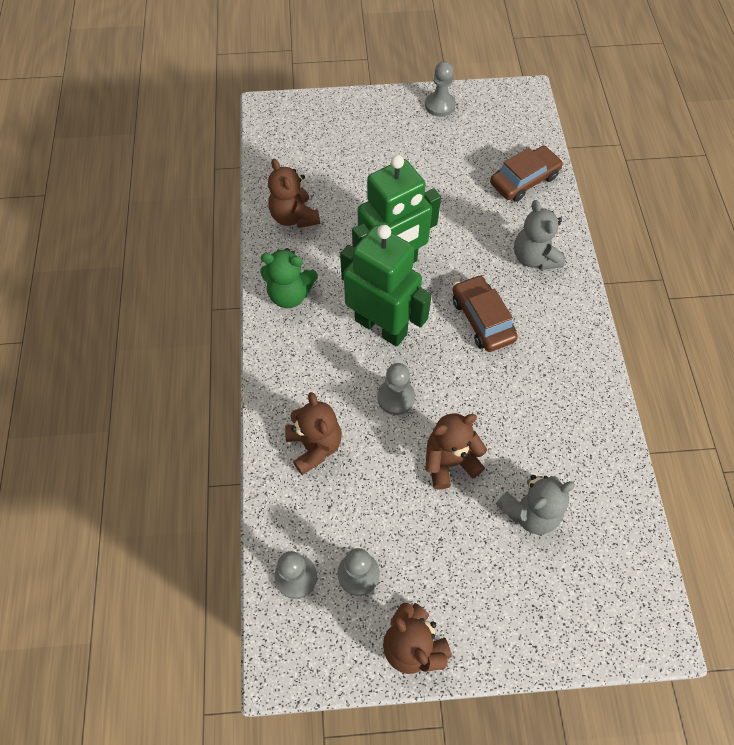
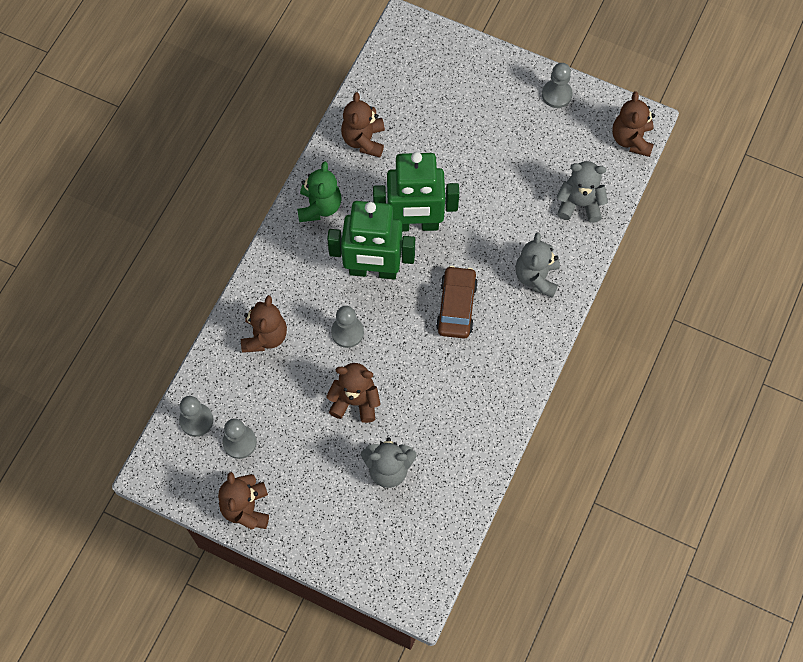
camera: 30 degrees right, 5 degrees up
(290, 294) = (319, 206): green teddy bear -> green teddy bear turned 120 degrees counterclockwise
(381, 327) = (373, 270): green robot -> green robot turned 120 degrees clockwise
(524, 180) = (579, 204): brown car -> grey teddy bear
(527, 111) = (631, 139): none -> brown teddy bear

